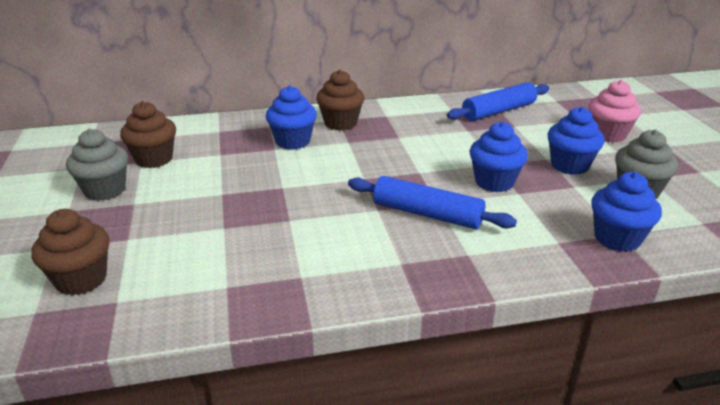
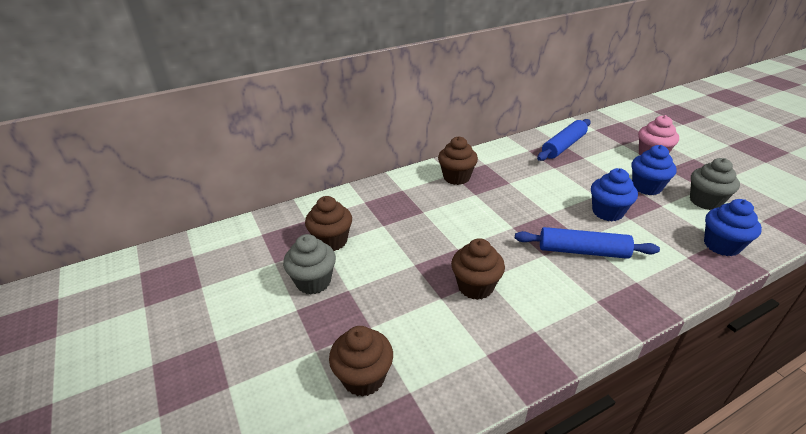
camera: 15 degrees left, 5 degrees up
(270, 224) = (475, 286): none -> brown cupcake
(293, 141) = (432, 202): blue cupcake -> none

